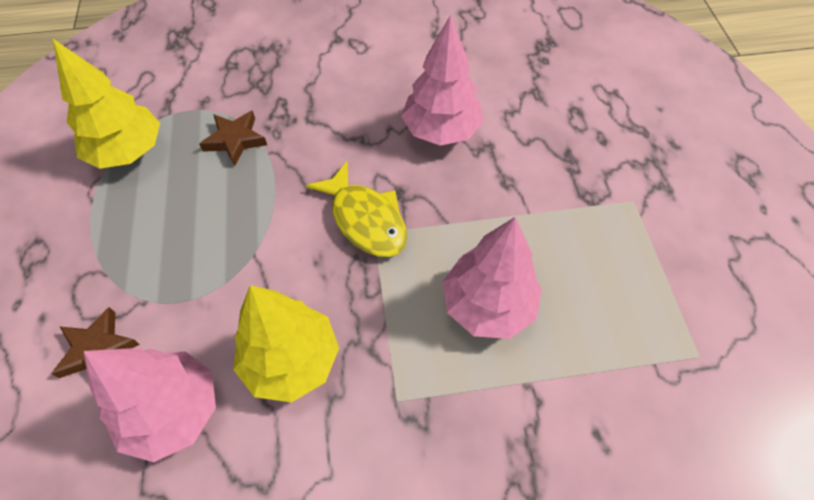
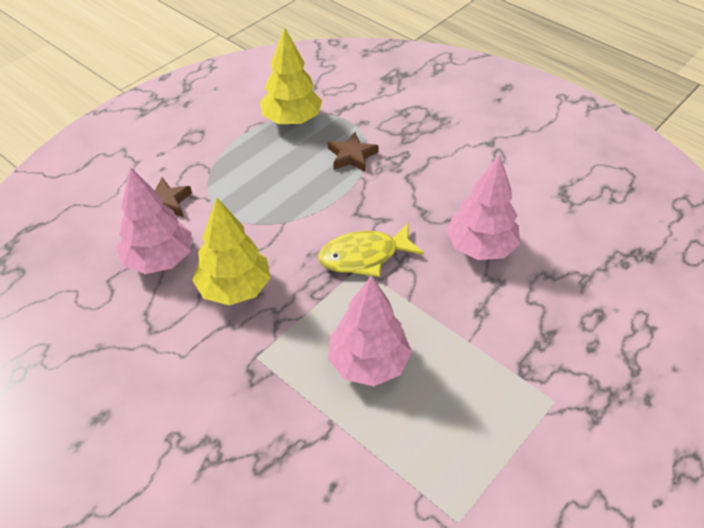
camera: 50 degrees right, 10 degrees down
(365, 219) = (364, 256): yellow fish -> yellow fish turned 60 degrees clockwise

